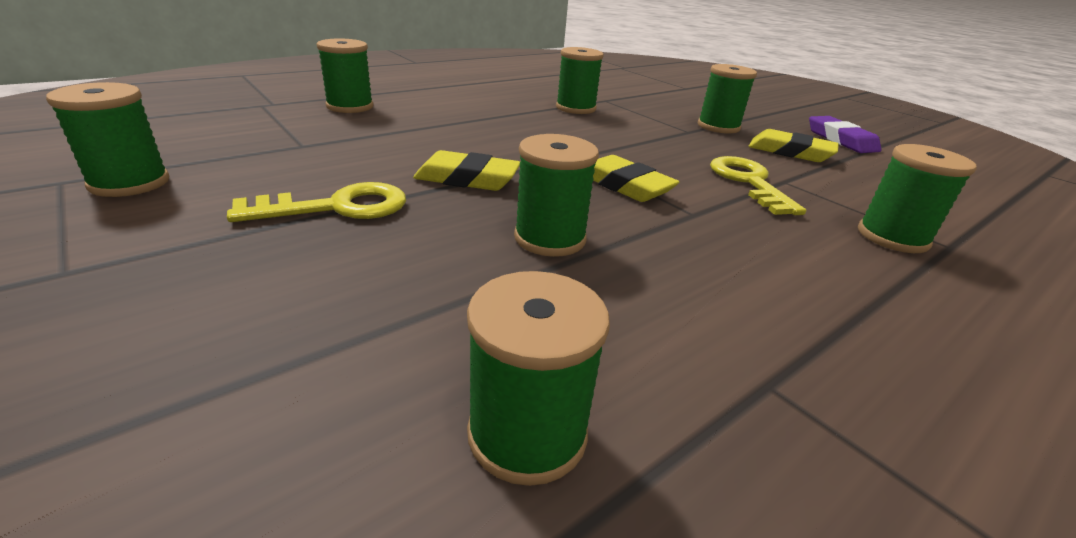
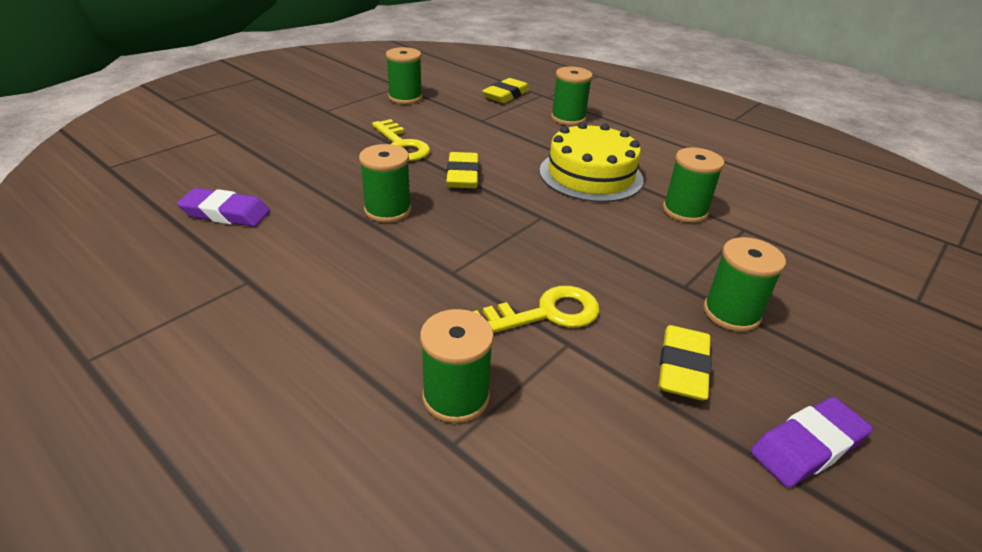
camera: 80 degrees right, 5 degrees up
(497, 123) = (591, 175): none -> yellow cake
(527, 433) = (226, 213): green spool -> purple eraser
(624, 185) = (490, 239): yellow eraser -> yellow eraser (506, 95)

